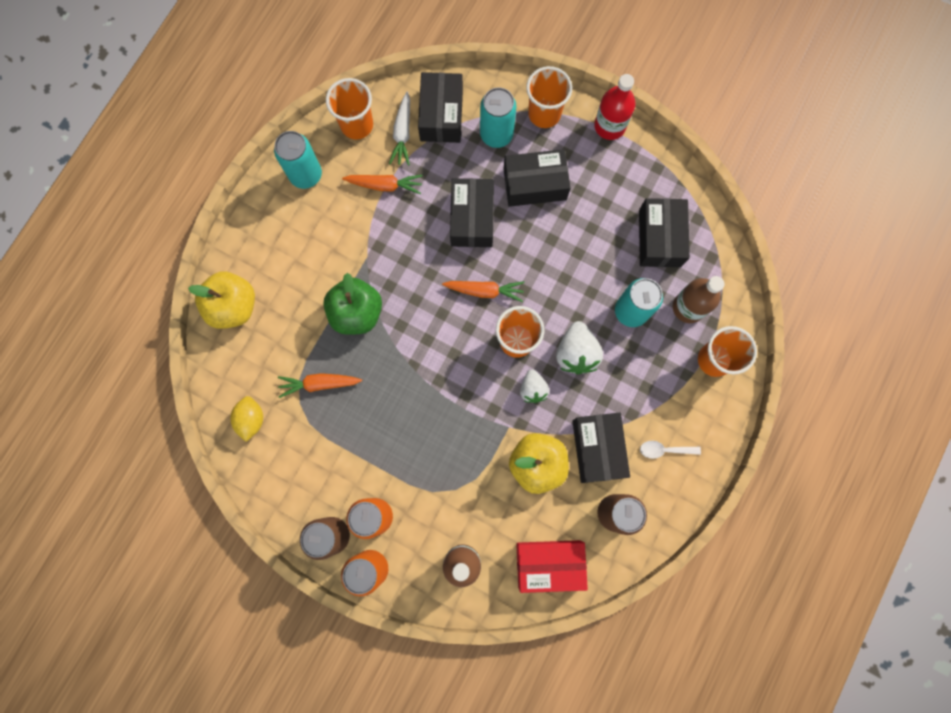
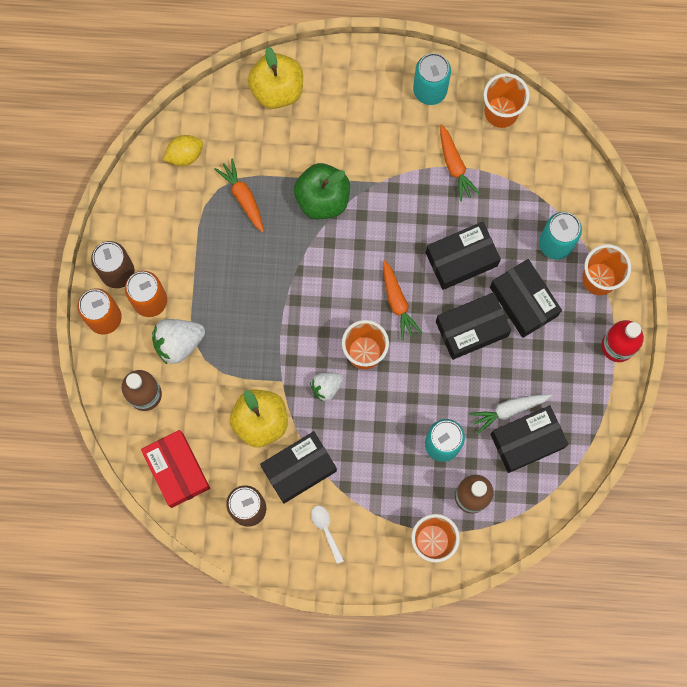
camera: 65 degrees right, 0 degrees up
(402, 133) = (513, 157): white carrot -> white carrot (508, 410)
(441, 115) = (549, 184): black box -> black box (471, 329)
(576, 353) = (378, 411): white strawberry -> white strawberry (178, 342)

